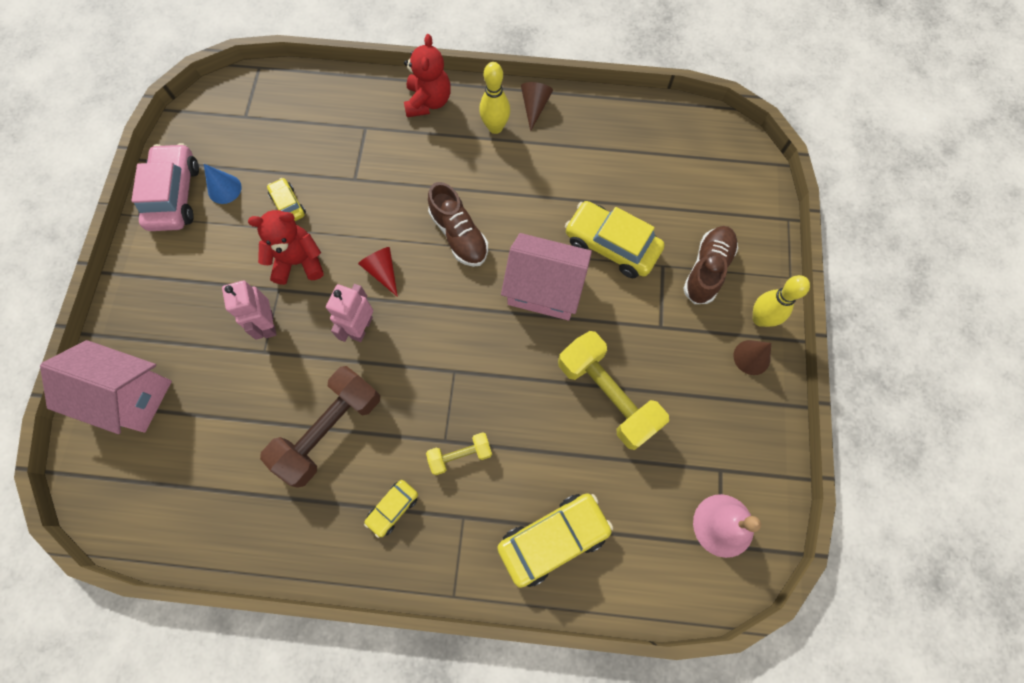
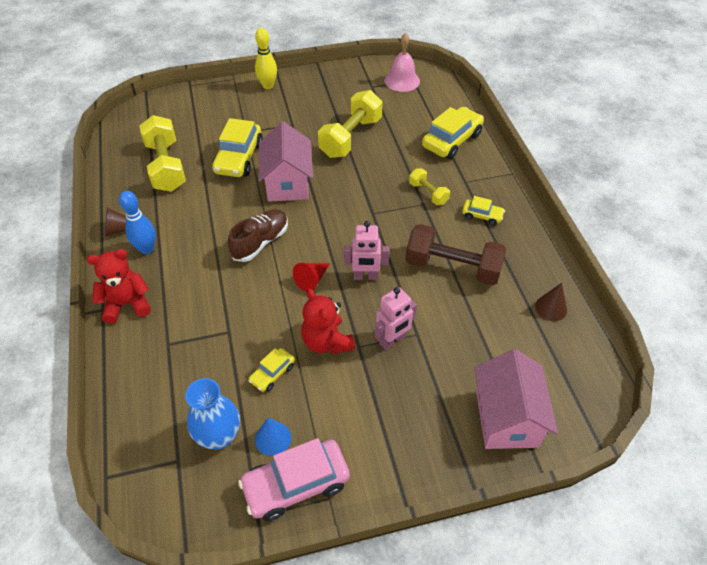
camera: 110 degrees left, 20 degrees down
(249, 149) = (219, 436): none -> blue vase
(495, 127) = (147, 249): yellow bowling pin -> blue bowling pin
(553, 539) = (451, 140): yellow car -> yellow car turned 90 degrees clockwise
(623, 165) = (166, 166): none -> yellow dumbbell
(707, 269) = (241, 112): brown shoe -> none
(751, 357) = (295, 85): brown cone -> brown cone (551, 308)

